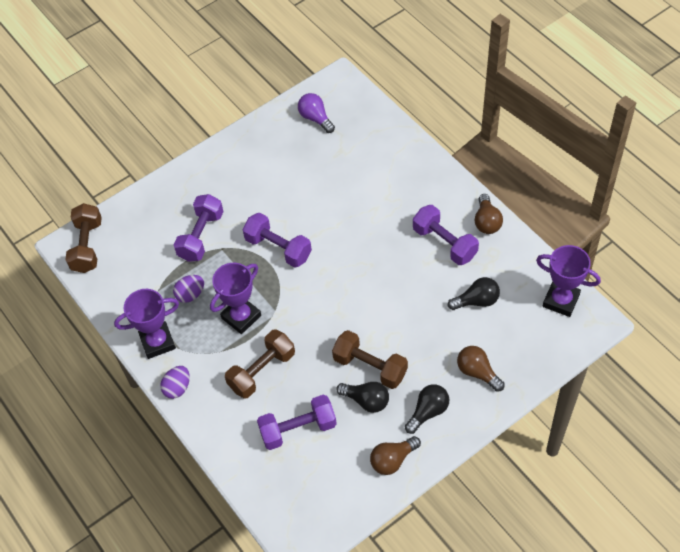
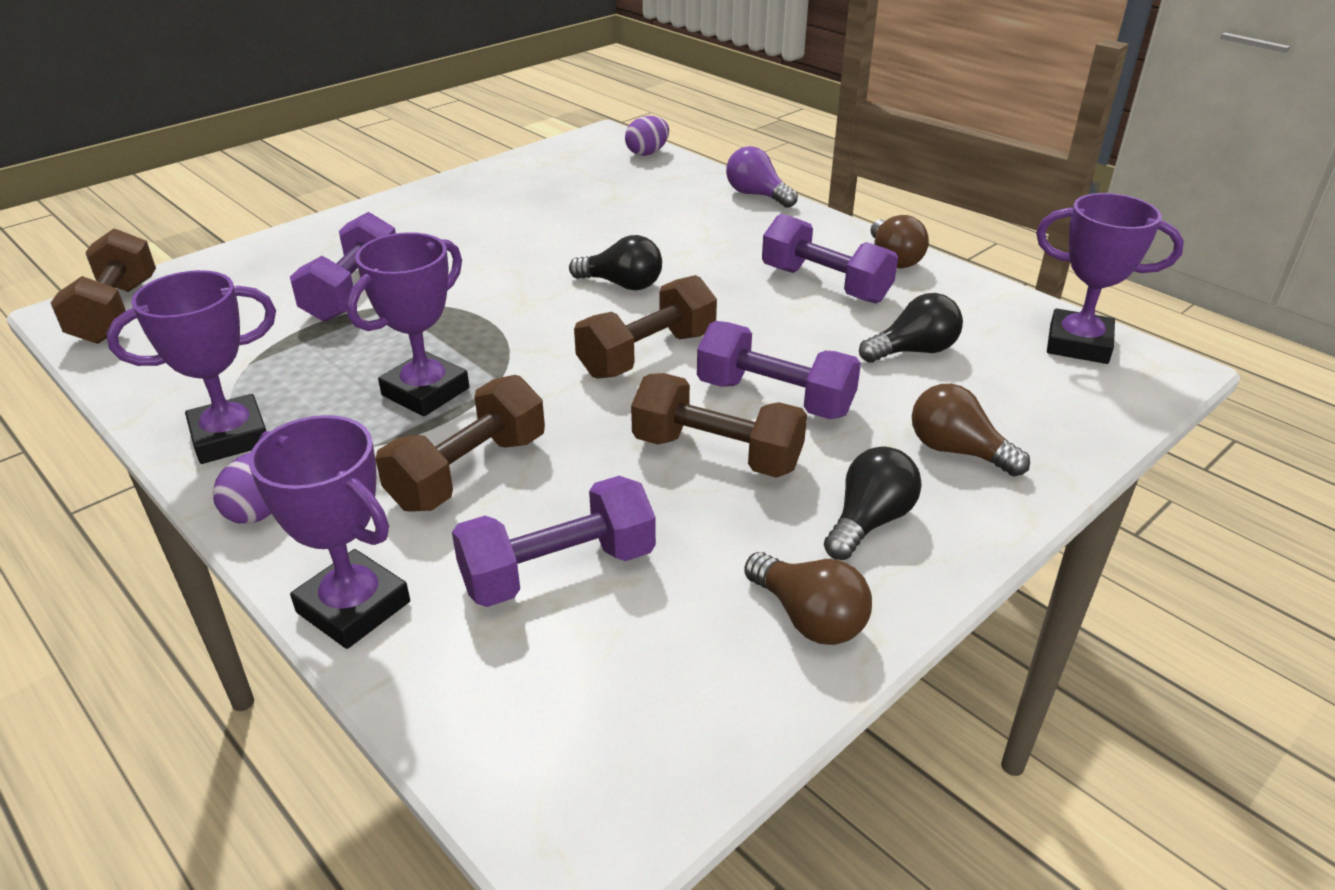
camera: 10 degrees left, 20 degrees down
(190, 294) = (319, 365): purple egg -> purple egg (647, 153)
(219, 442) = (353, 607): none -> purple trophy
(278, 248) = (506, 301): purple dumbbell -> purple dumbbell (775, 398)
(315, 118) = (568, 169): purple light bulb -> purple light bulb (757, 195)
(346, 295) = (647, 354): none -> brown dumbbell
(366, 401) = (719, 509): black light bulb -> black light bulb (622, 284)
(393, 460) = (808, 618): brown light bulb -> brown light bulb turned 90 degrees counterclockwise

